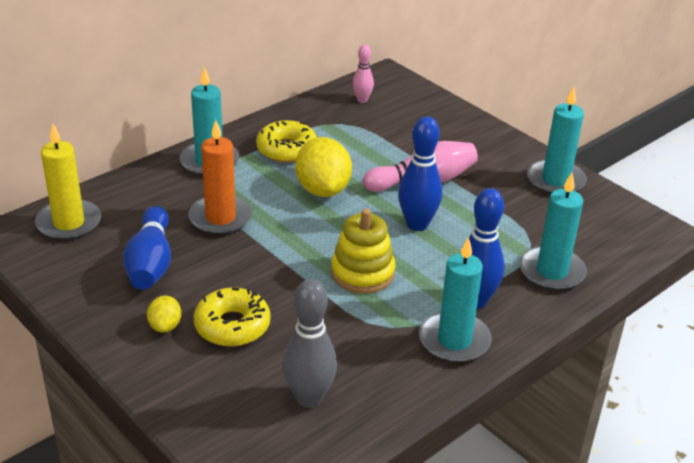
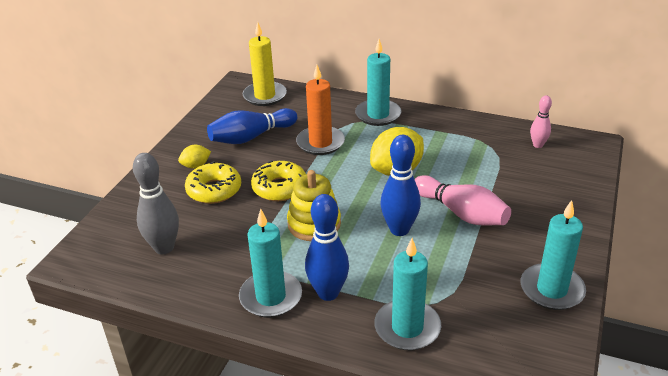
camera: 65 degrees right, 0 degrees up
(287, 149) = (428, 138): yellow donut -> yellow donut (279, 188)

